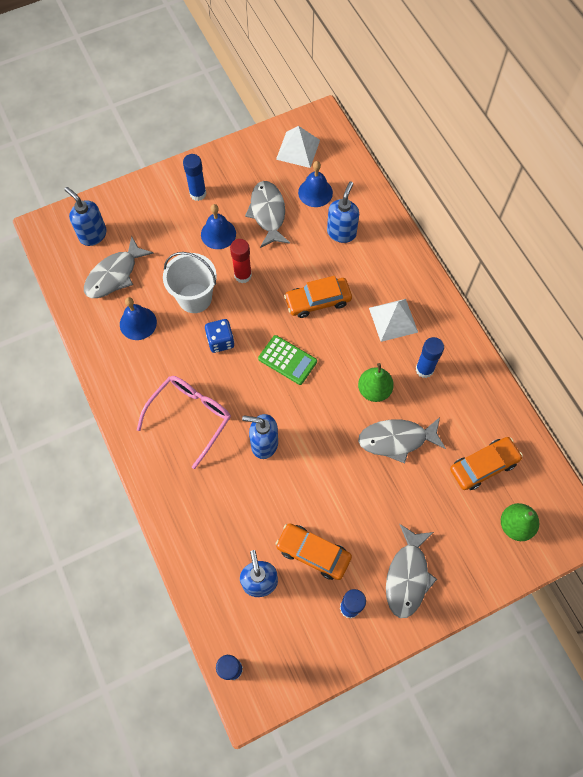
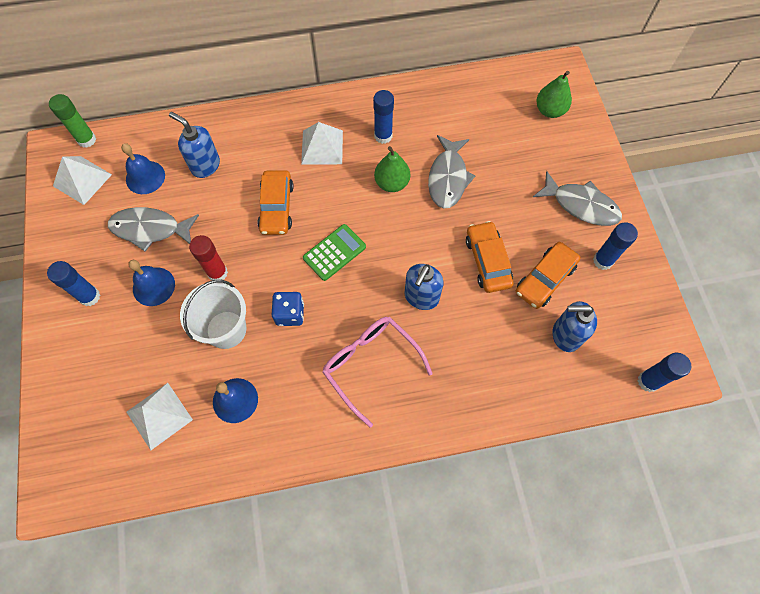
camera: 75 degrees left, 0 degrees up
(93, 235) = (90, 433): blue soap dispenser -> none
(114, 275) = (159, 416): grey fish -> white pyramid
(337, 138) = (87, 140): none -> green glue stick
(483, 466) = (490, 117): orange car -> orange car (487, 261)

